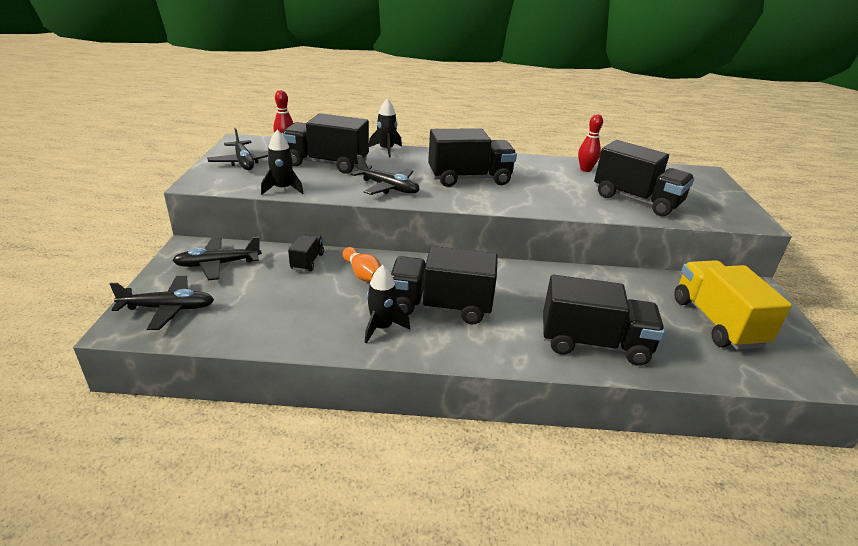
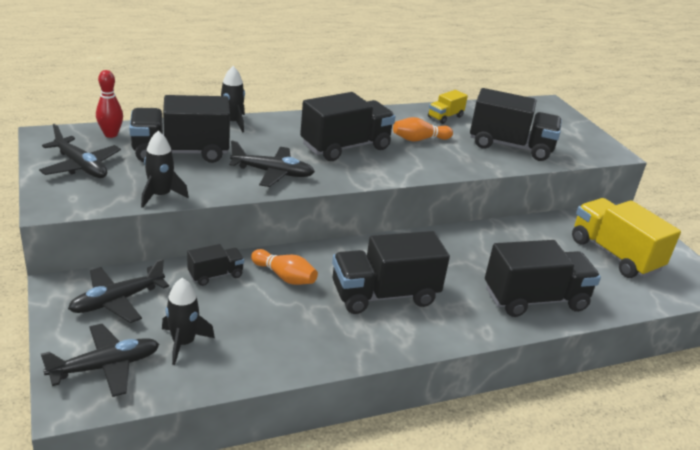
camera: 25 degrees left, 0 degrees up
(307, 261) = (215, 275): black truck -> black truck turned 75 degrees clockwise
(382, 327) = (346, 331): black rocket -> black rocket (183, 343)
(545, 182) = (419, 139): none -> orange bowling pin
(585, 169) = (445, 117): red bowling pin -> yellow truck

